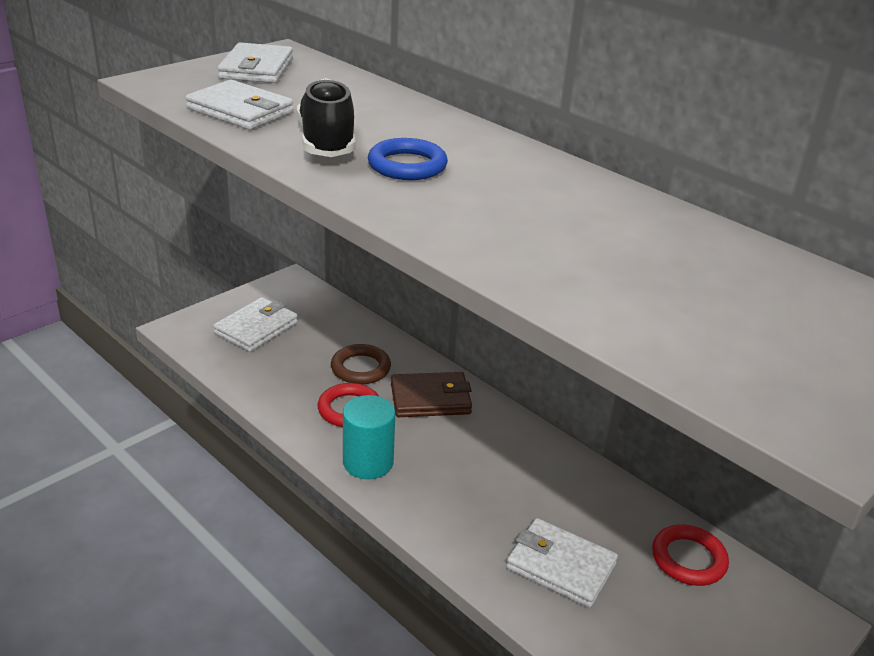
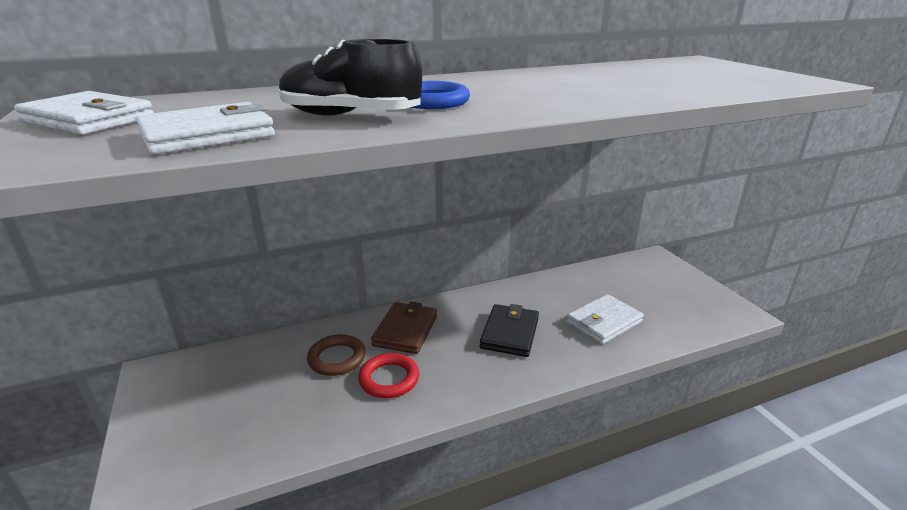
camera: 65 degrees left, 5 degrees down
(256, 328) = (208, 417): white wallet -> none
(368, 462) = (464, 384): turquoise cylinder -> none
(477, 480) = (509, 333): none -> black wallet
(688, 559) = (606, 277): red ring -> none

